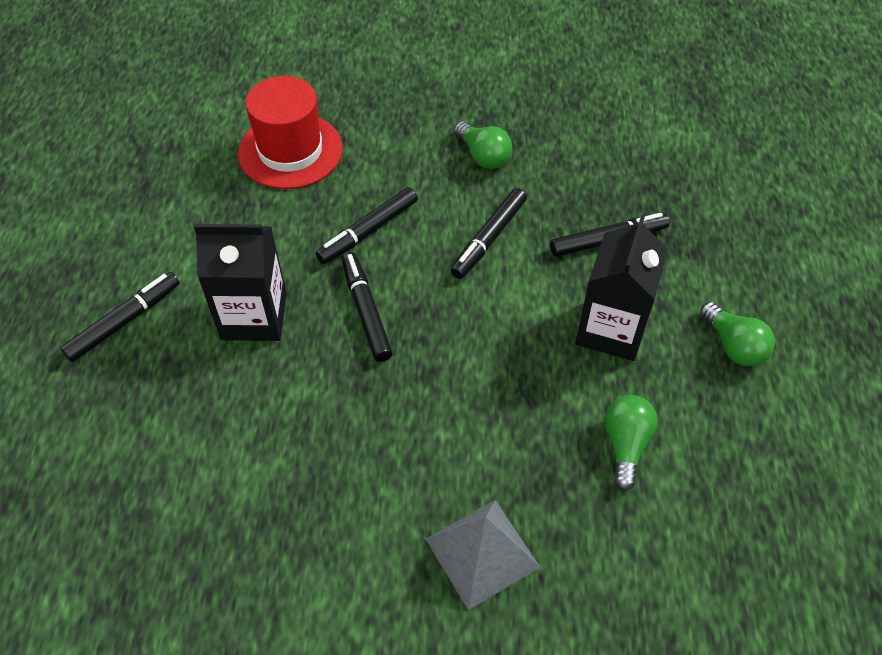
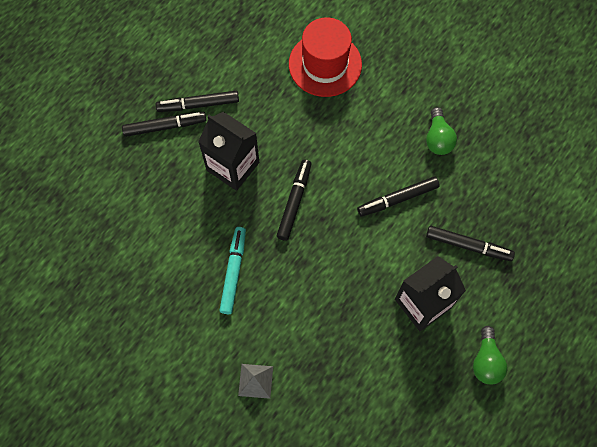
camera: 35 degrees right, 15 degrees up
(348, 437) = (233, 272): none -> turquoise marker
(368, 231) = (331, 150): black marker -> black marker (198, 105)
(482, 552) = (255, 381): grey pyramid -> grey pyramid, size x0.63
(625, 444) = (375, 376): green light bulb -> none

